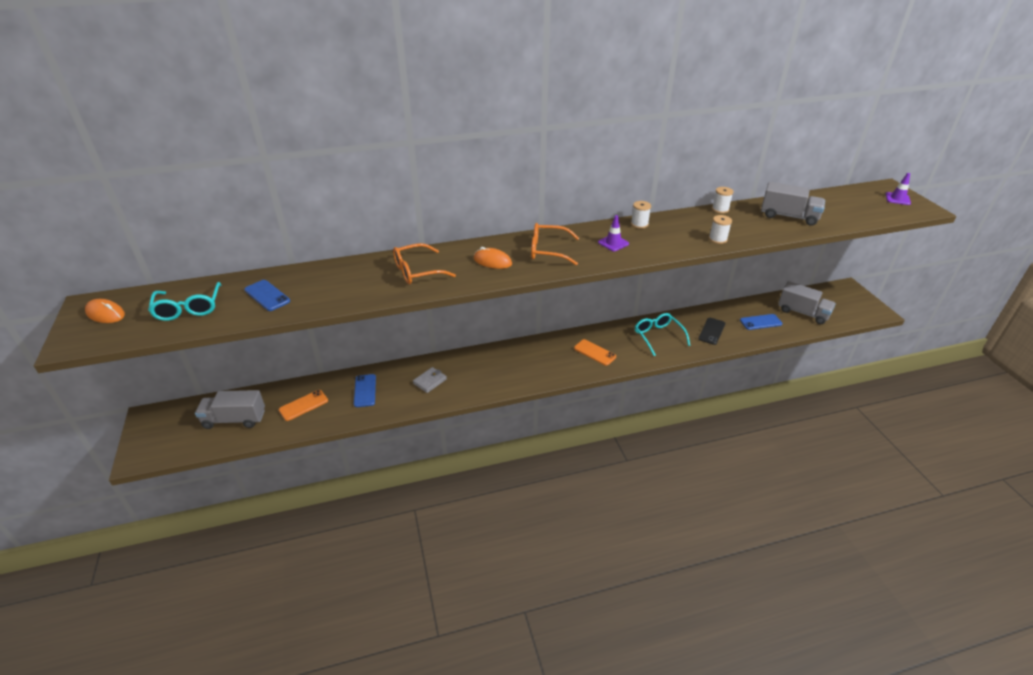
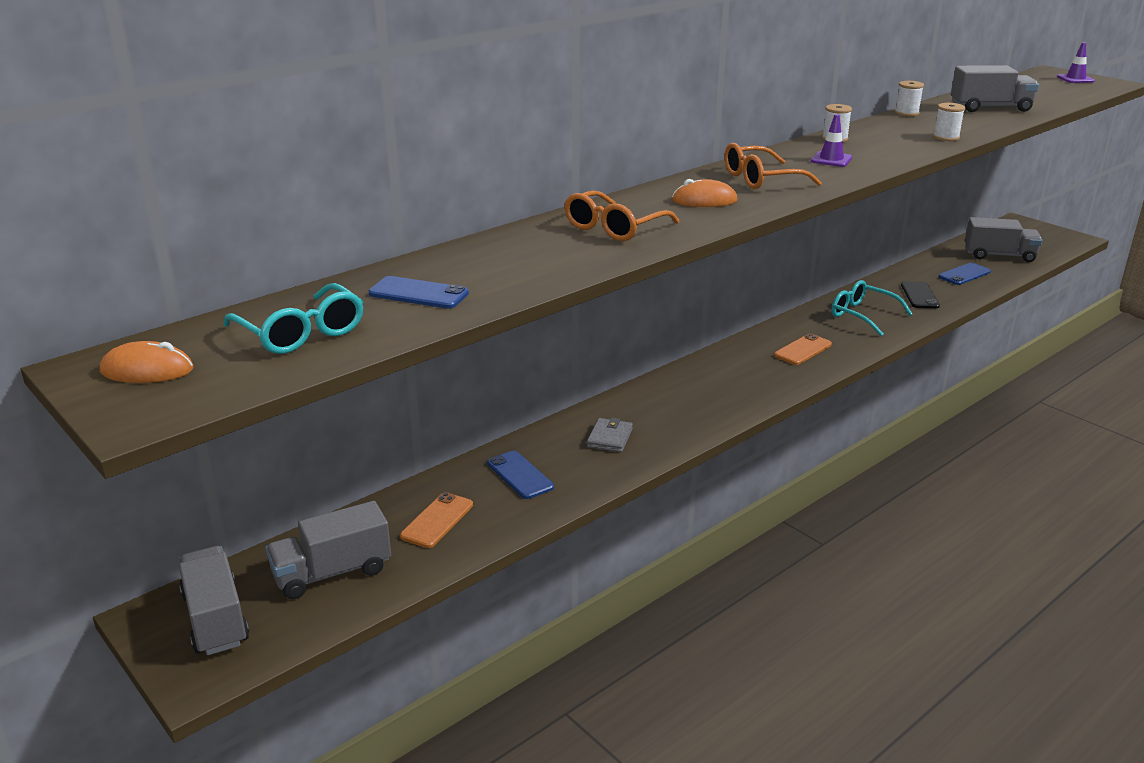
camera: 25 degrees left, 10 degrees down
(169, 427) = (215, 619): none -> grey truck
(594, 352) = (803, 350): orange phone -> orange phone turned 60 degrees counterclockwise

